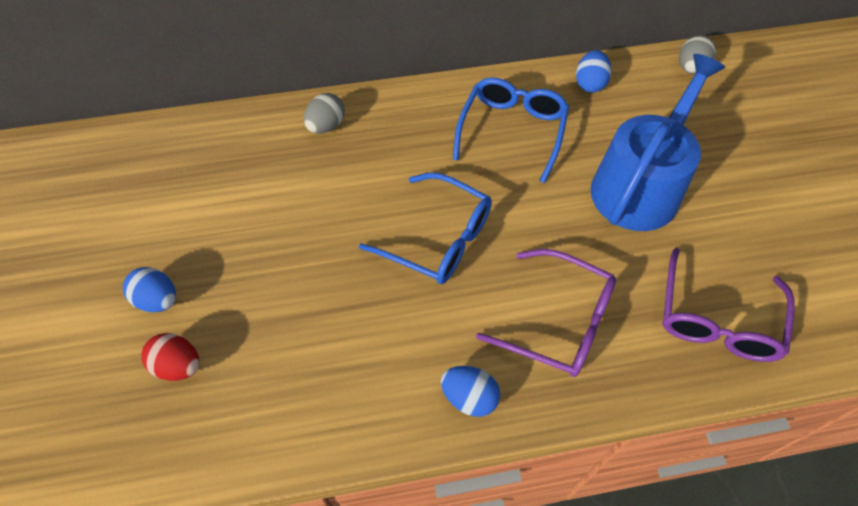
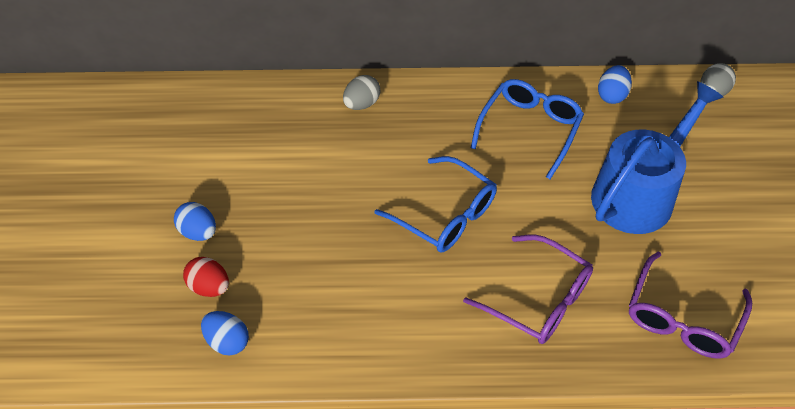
camera: 10 degrees right, 5 degrees down
(469, 397) = (448, 349): blue egg -> blue egg (227, 341)

